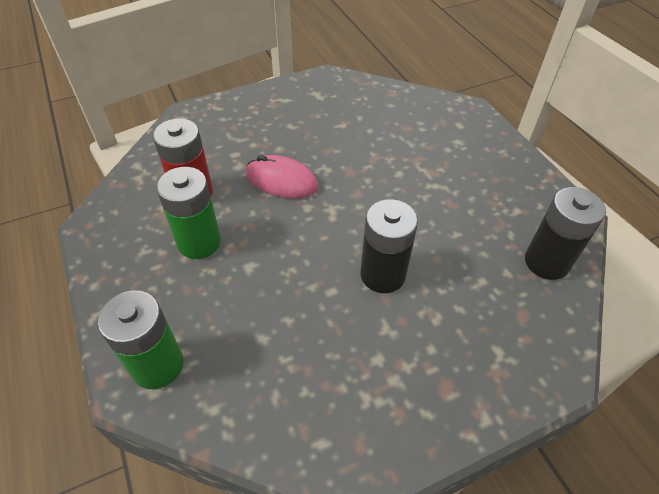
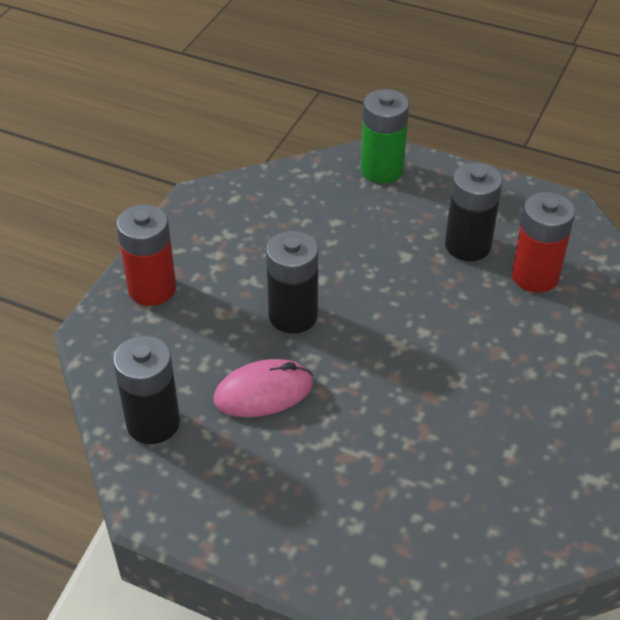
camera: 140 degrees right, 5 degrees down
(199, 242) = (467, 245): green battery -> black battery
(281, 180) = (479, 339): pink mouse -> pink mouse (263, 392)
(481, 382) = (152, 289): none -> red battery

